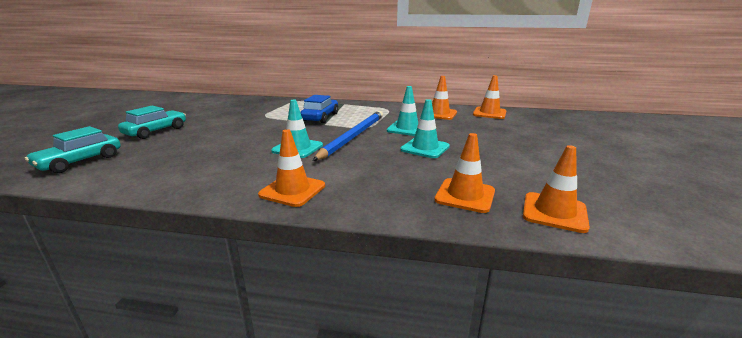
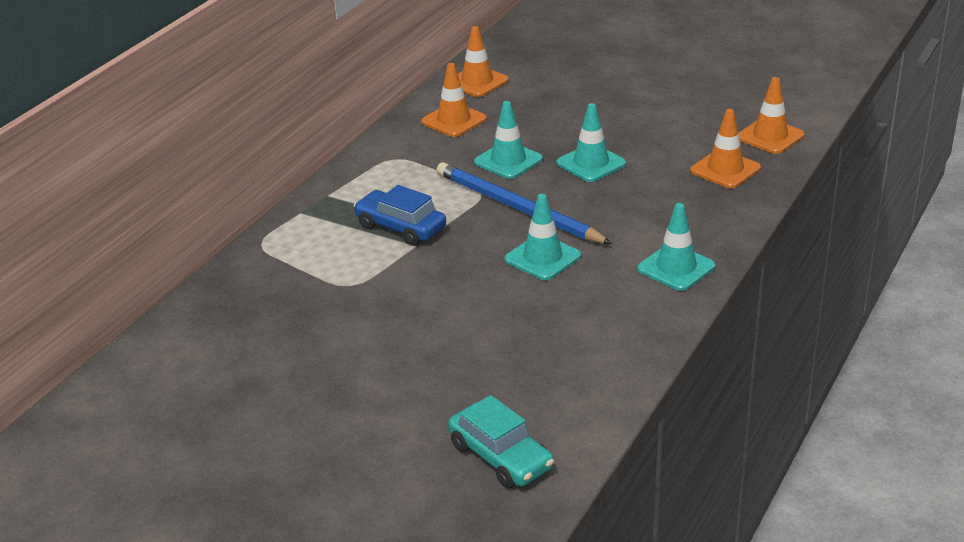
camera: 70 degrees left, 10 degrees up
(156, 131) = (375, 403): turquoise car -> none
(292, 190) = (676, 268): orange traffic cone -> turquoise traffic cone

